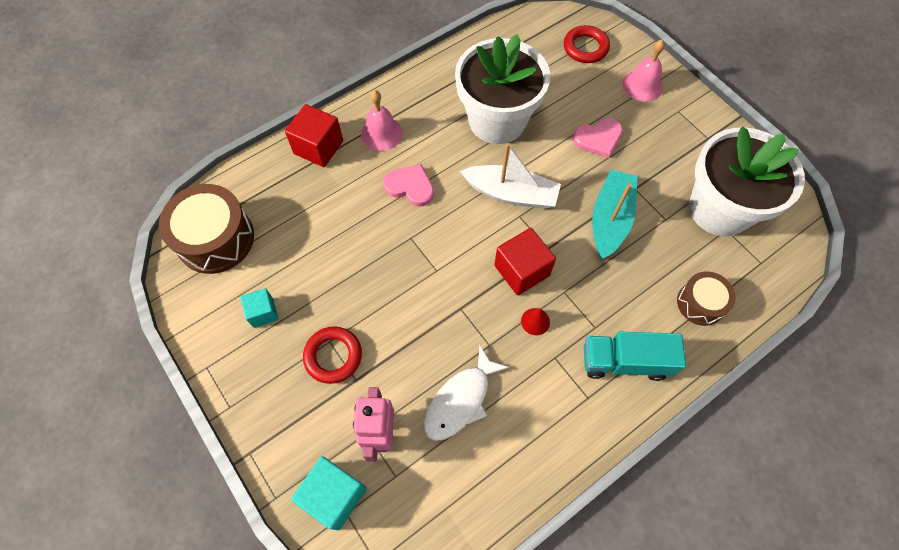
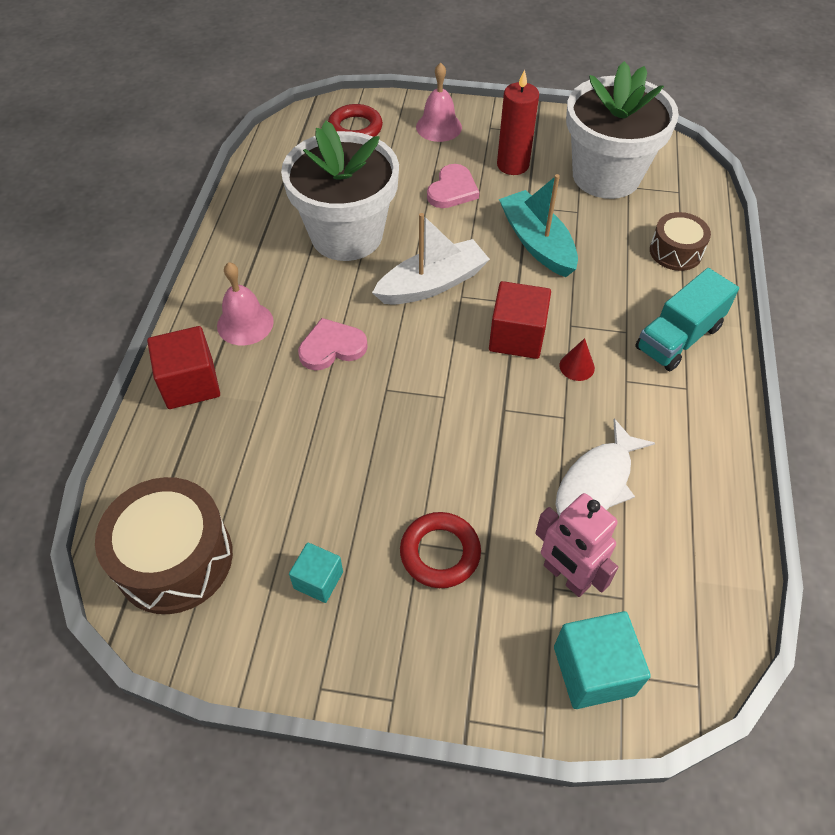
camera: 45 degrees left, 10 degrees down
(460, 400) = (597, 482): white fish -> white fish turned 45 degrees clockwise
(661, 151) = (513, 165): none -> red candle

